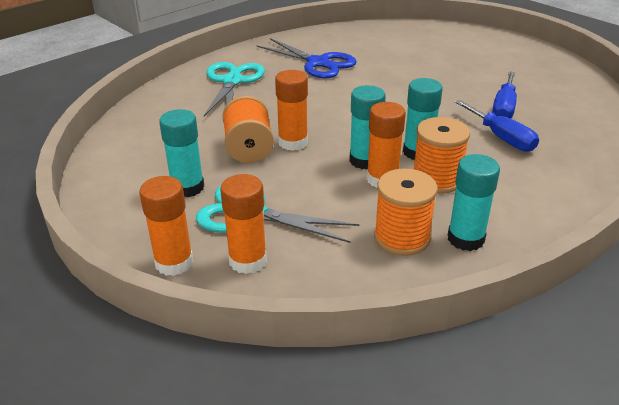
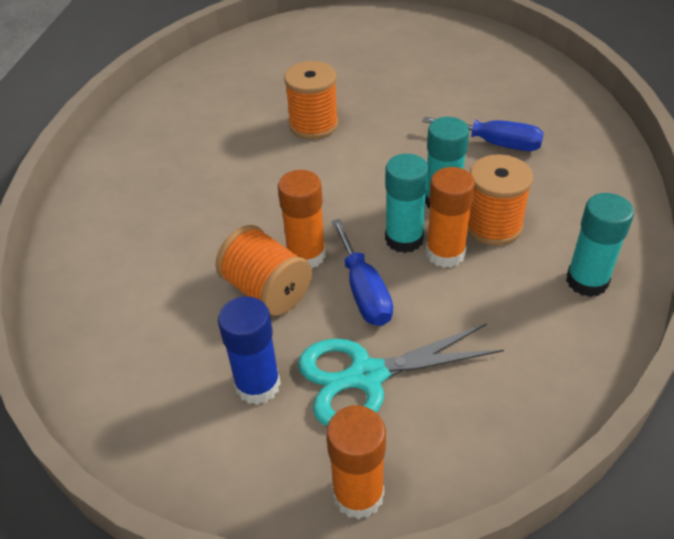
camera: 35 degrees left, 10 degrees up
(187, 187) = (257, 385): turquoise glue stick -> blue glue stick
(232, 81) = (139, 204): turquoise scissors -> none
(248, 261) = (430, 438): orange glue stick -> none
(318, 63) = (213, 130): blue scissors -> none
(402, 238) = (536, 314): orange spool -> orange spool (313, 125)
(504, 108) = (460, 105): blue screwdriver -> blue screwdriver (364, 291)

